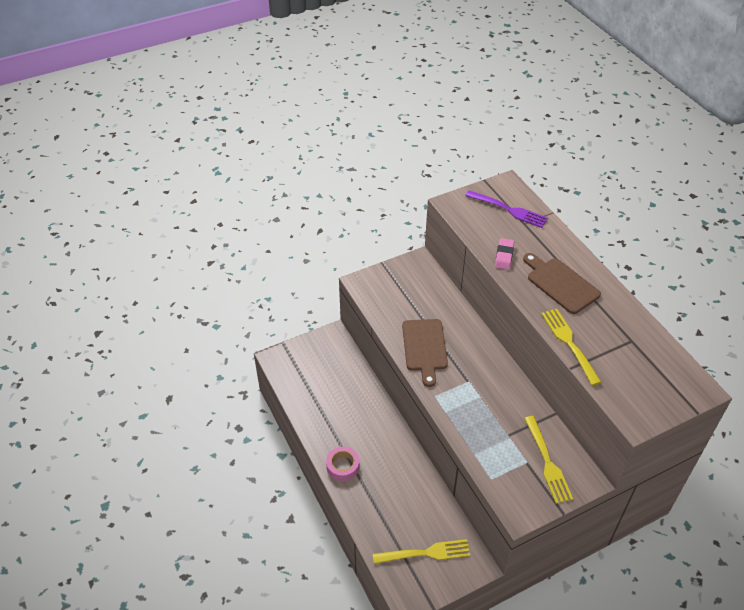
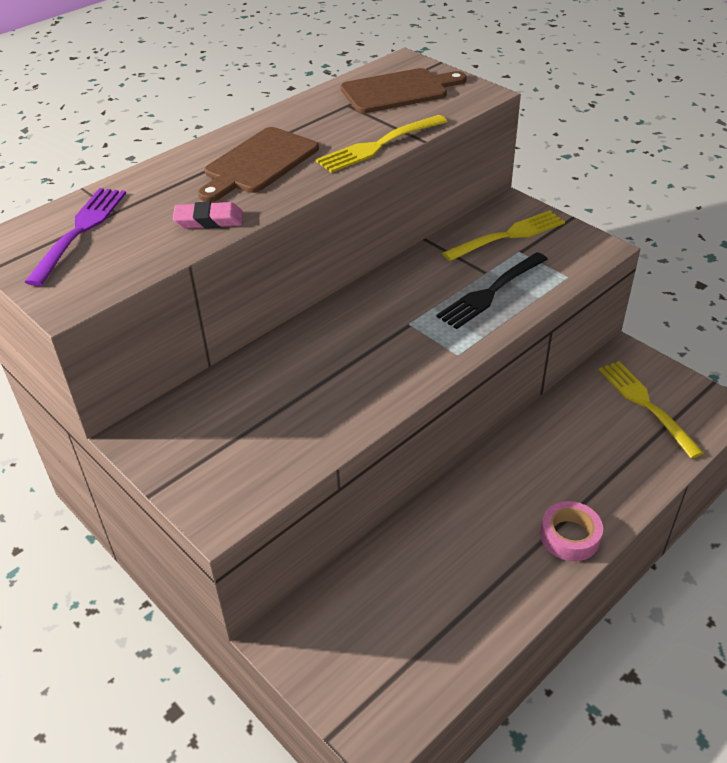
camera: 105 degrees left, 5 degrees down
(425, 348) = (361, 384): brown cutting board -> brown cutting board (398, 91)
(487, 431) = (491, 292): none -> black fork

